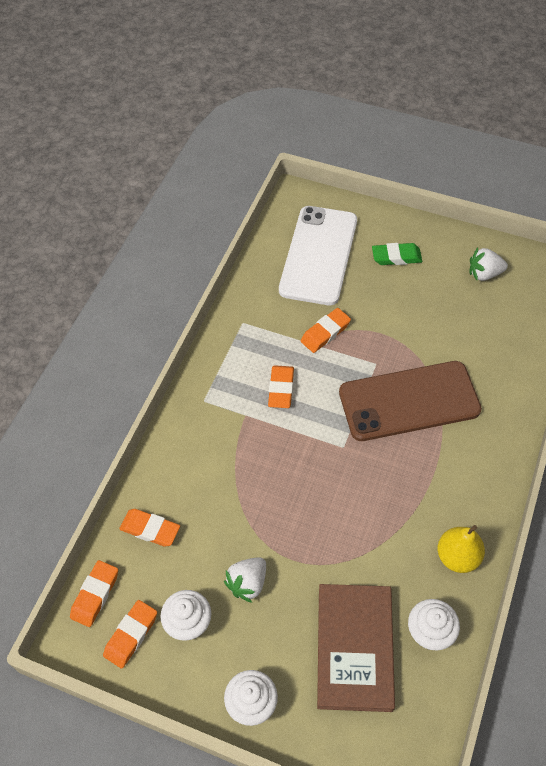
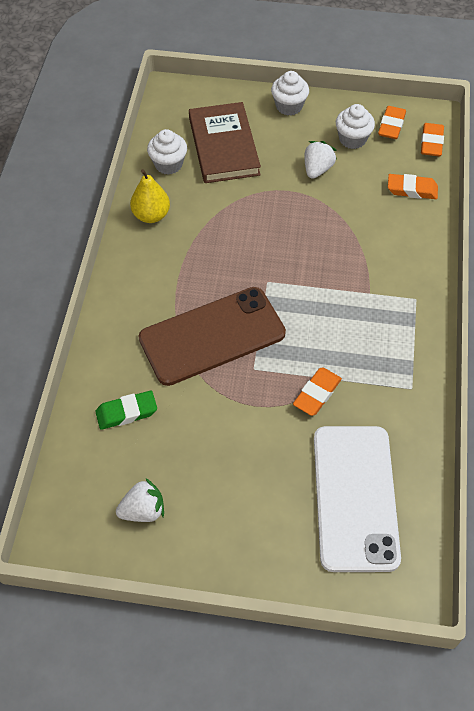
camera: 165 degrees right, 0 degrees up
(281, 389) = (344, 324): orange eraser -> none
(396, 257) = (257, 514): green eraser -> green eraser (126, 412)

